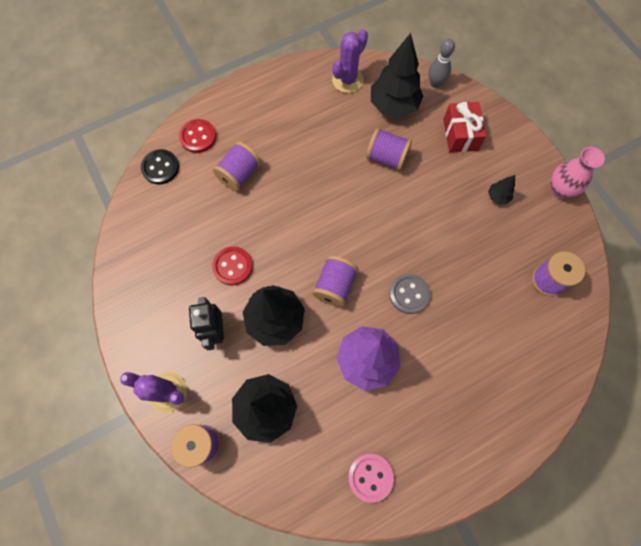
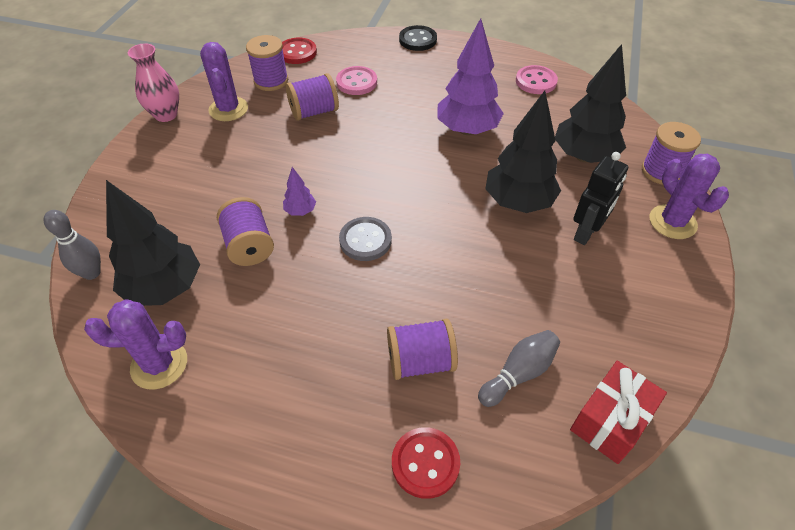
camera: 135 degrees left, 20 degrees down
(160, 168) = (517, 462): black button -> black button (418, 40)
(189, 207) = (519, 373): none -> grey bowling pin
(232, 266) = (520, 272): red button -> red button (297, 52)
(334, 286) = (436, 187): purple spool -> purple spool (314, 112)
(389, 199) = (300, 211): none -> purple tree
(409, 294) = (381, 141): grey button -> grey button (365, 240)
(460, 135) = (158, 208): red gift -> red gift (610, 420)
(493, 337) = (356, 82): none -> pink button
(497, 197) = (215, 144): black tree -> none
(533, 229) = (228, 109): none -> purple cactus

